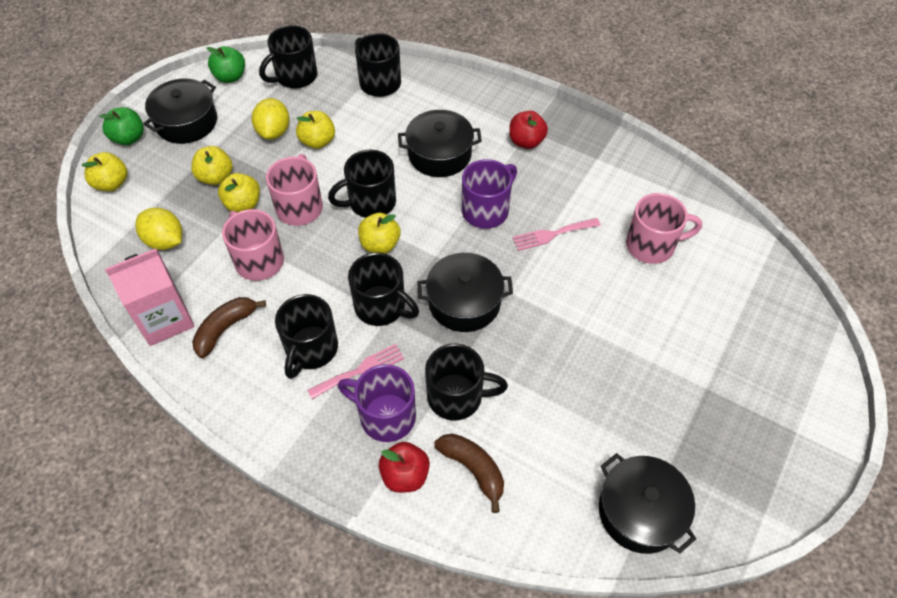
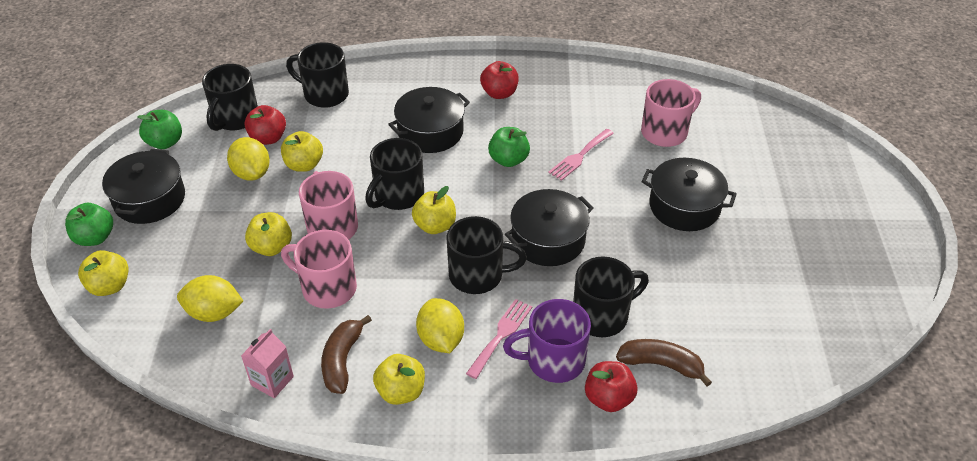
camera: 30 degrees left, 10 degrees down
(165, 319) = (272, 381): pink carton -> pink carton, size x0.58
(216, 177) = (222, 235): yellow apple -> yellow apple (401, 391)
(307, 105) = (268, 138): none -> red apple
(311, 349) = (441, 339): black mug -> yellow lemon
(486, 210) = (508, 160): purple mug -> green apple
(640, 511) = (812, 329): black pot -> black pot (684, 206)

